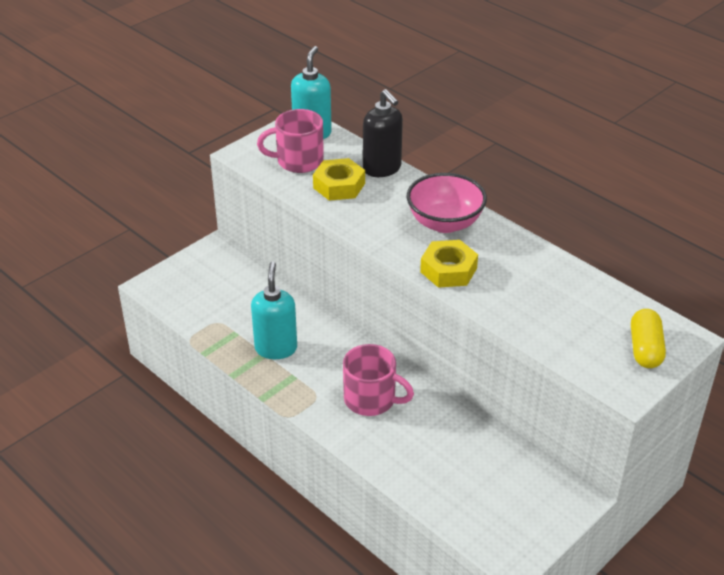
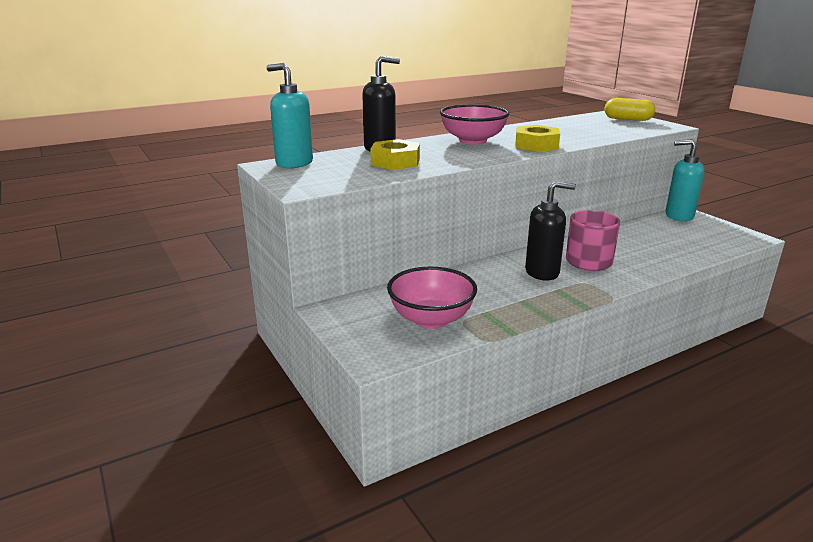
camera: 75 degrees left, 15 degrees down
(215, 304) = (431, 319): none -> pink bowl
(276, 348) = (514, 294): turquoise soap dispenser -> turquoise soap dispenser (678, 216)
(298, 161) = (339, 171): pink mug -> none
(329, 364) = (542, 272): none -> black soap dispenser

